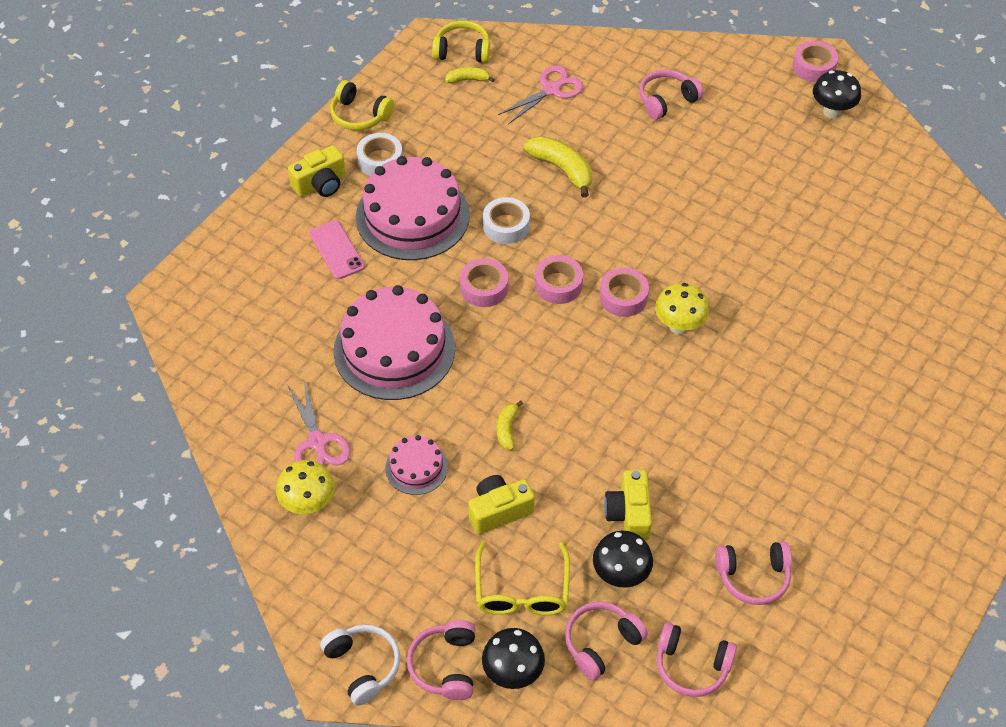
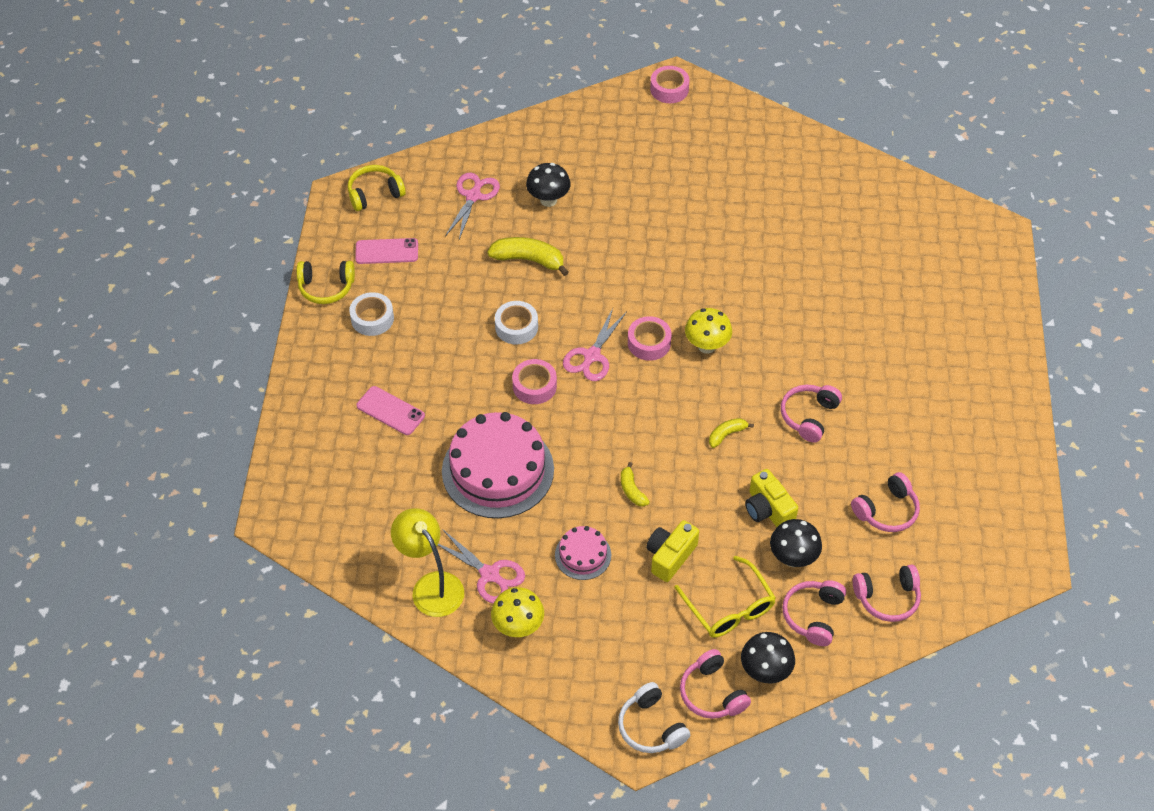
camera: 30 degrees left, 0 degrees up
(258, 426) = (431, 586): none -> yellow lamp
(321, 184) = (336, 361): yellow camera -> none
(363, 666) = (651, 727): white headphones -> white headphones turned 150 degrees counterclockwise
(412, 216) = (433, 353): pink cake -> none
(436, 106) = (387, 251): none -> pink phone
(468, 79) = (397, 217): yellow banana -> yellow banana (726, 434)
(558, 285) = (591, 356): pink tape -> pink scissors
(666, 100) = (573, 166): pink headphones -> pink headphones (809, 416)
(832, 112) = (707, 121): black mushroom -> black mushroom (548, 200)

